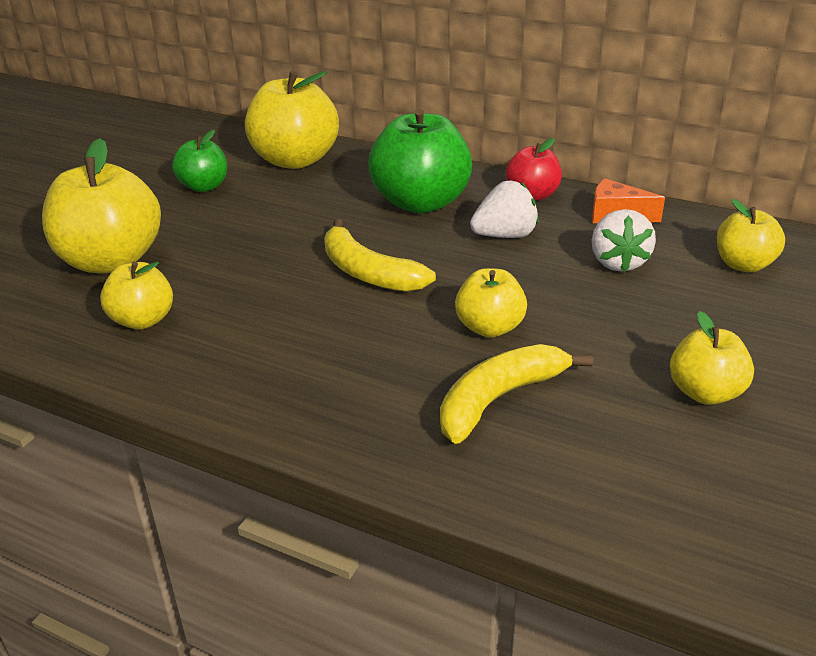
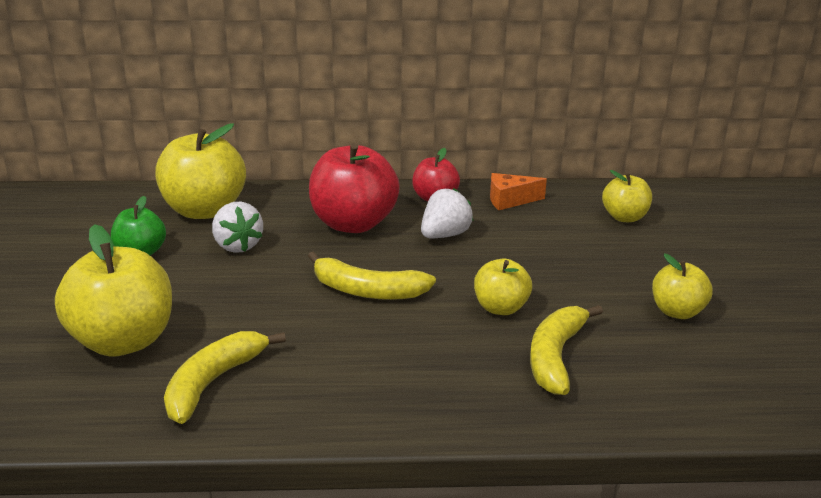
camera: 30 degrees left, 5 degrees down
(143, 320) = (213, 383): yellow apple -> yellow banana
(421, 203) = (353, 224): green apple -> red apple
(618, 262) = (543, 236): white strawberry -> white strawberry (237, 245)

